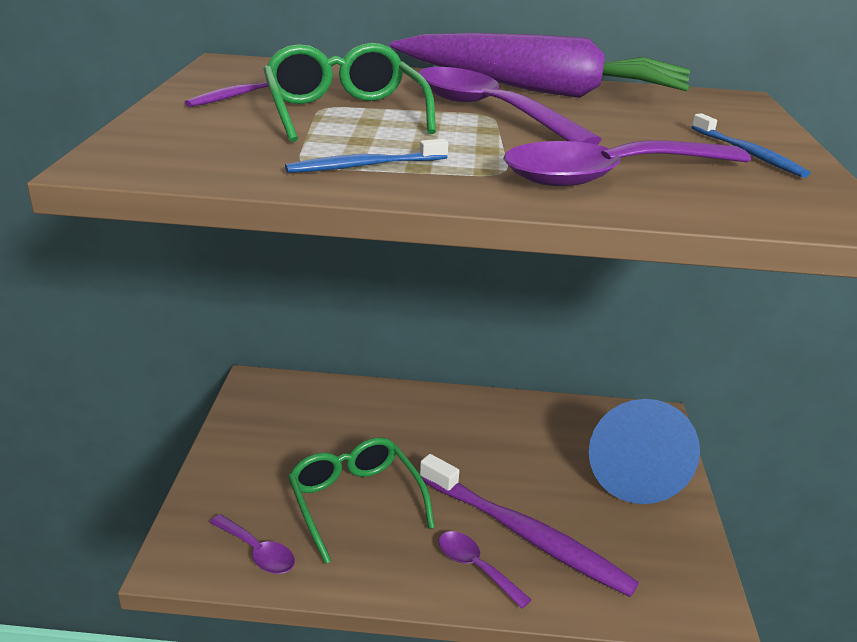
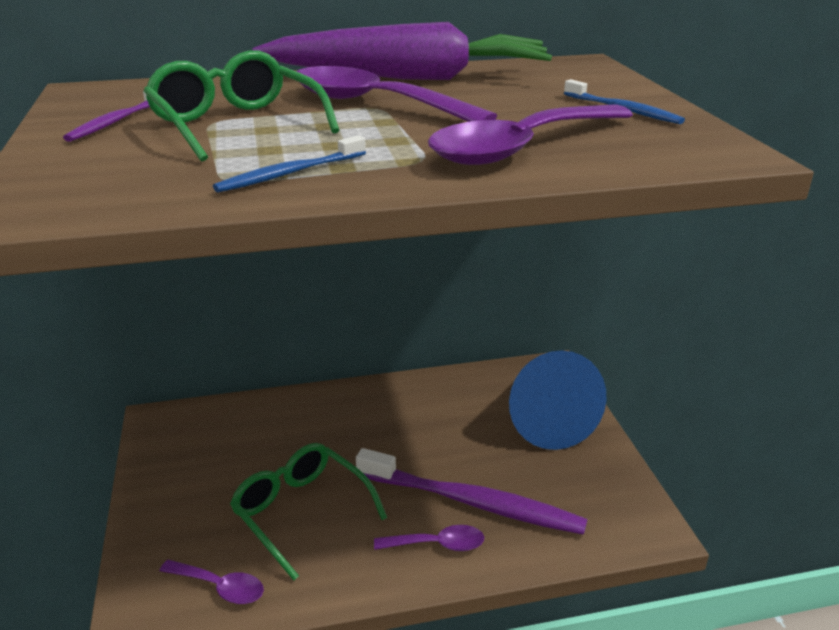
camera: 15 degrees left, 0 degrees up
(475, 567) = (437, 544): purple spoon -> purple spoon turned 150 degrees clockwise

